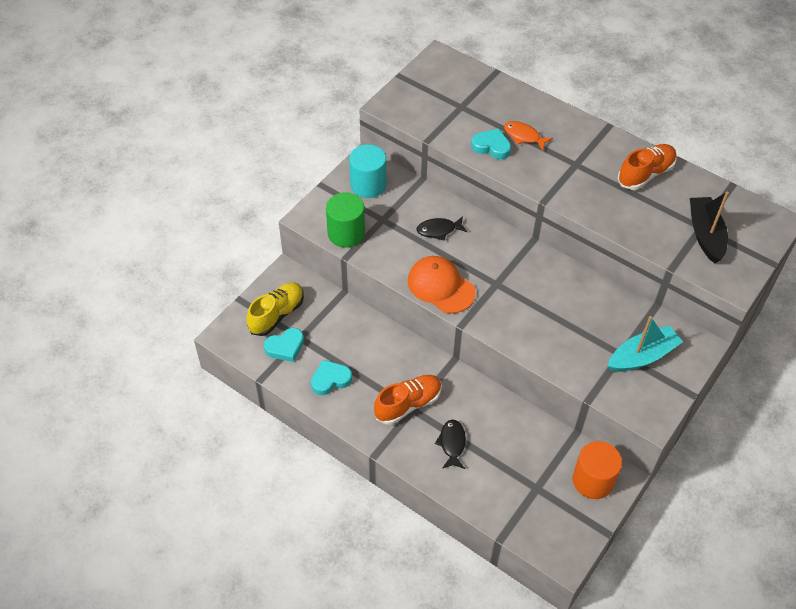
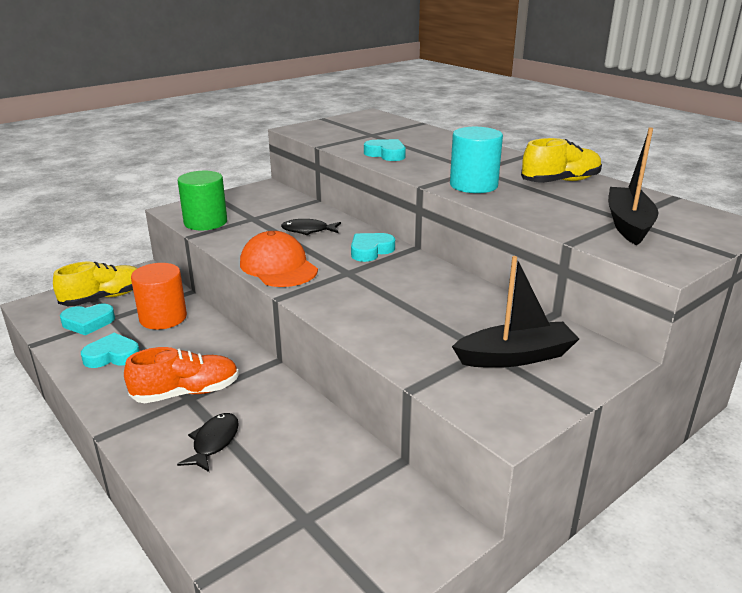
camera: 15 degrees right, 25 degrees down
(368, 185) = (257, 198): turquoise cylinder -> turquoise cylinder (473, 185)
(501, 250) = (370, 251): none -> turquoise heart
(524, 136) = (427, 152): orange fish -> none
(593, 480) = (401, 527): orange cylinder -> orange cylinder (163, 318)
(642, 356) = (515, 356): turquoise boat -> black boat
(645, 174) = (560, 181): orange shoe -> yellow shoe

